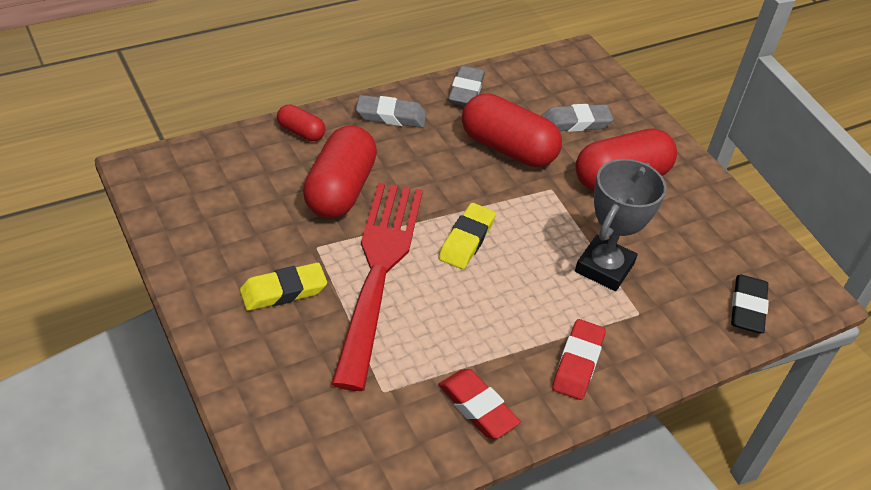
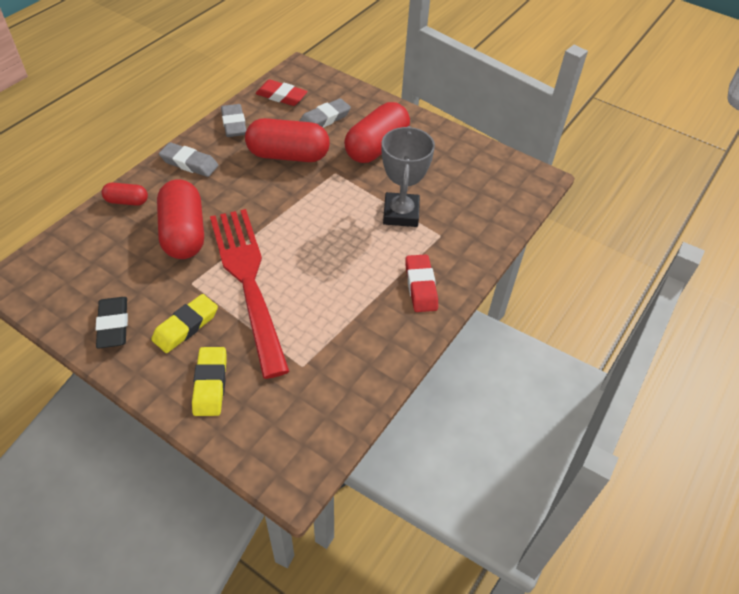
camera: 25 degrees left, 5 degrees up
(391, 116) = (189, 163): grey eraser -> grey eraser turned 45 degrees clockwise
(467, 240) = (298, 232): yellow eraser -> yellow eraser (210, 384)
(477, 407) = (373, 347): red eraser -> red eraser (281, 96)
(747, 308) = (503, 203): black eraser -> black eraser (113, 325)

